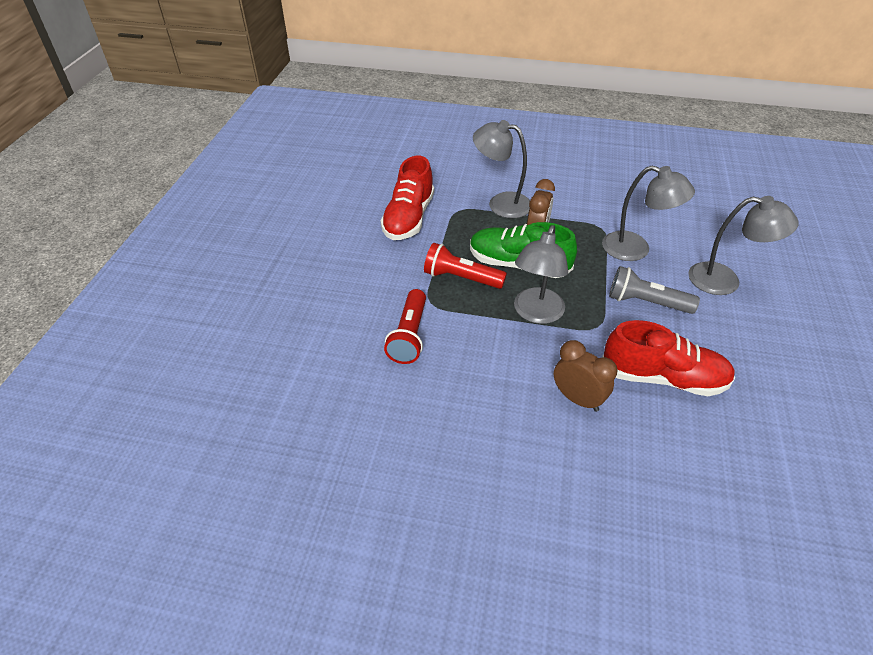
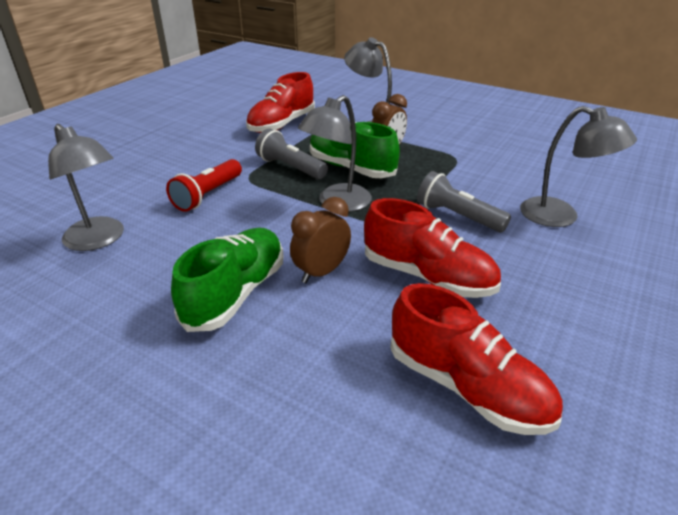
camera: 20 degrees right, 10 degrees down
(461, 278) = (290, 167): red flashlight -> grey flashlight
(524, 444) = (236, 293): none -> green shoe
(577, 399) = (321, 272): brown clock -> brown clock turned 105 degrees counterclockwise
(635, 249) = (478, 177): grey lamp -> grey lamp (99, 240)
(752, 476) = (466, 387): none -> red shoe

